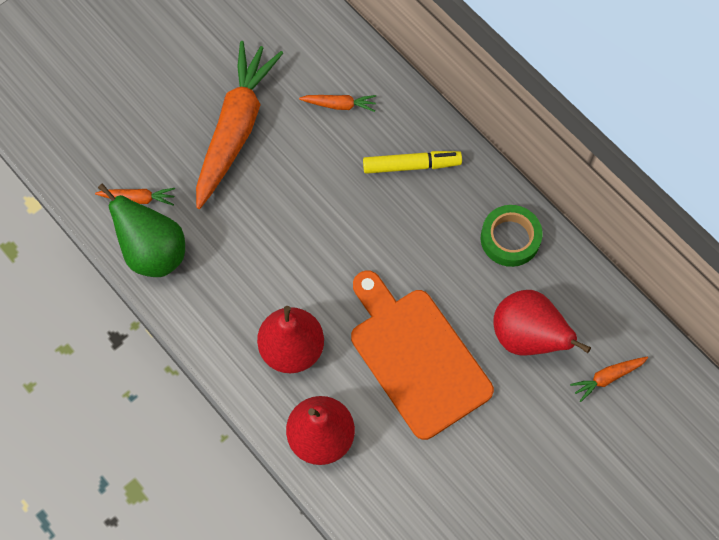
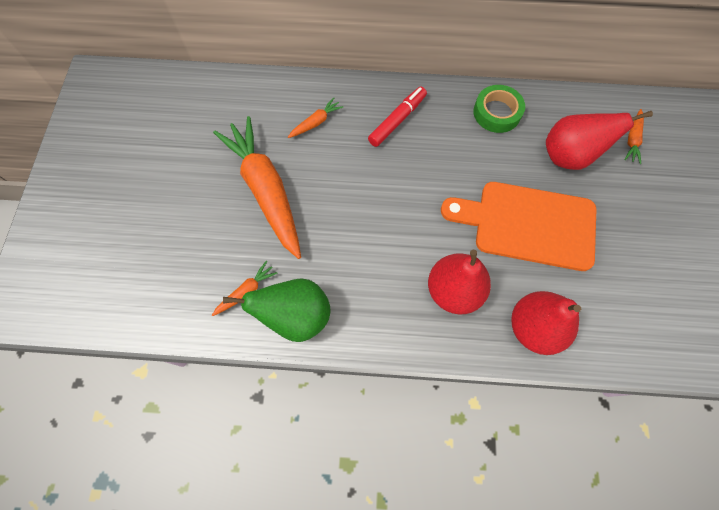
camera: 45 degrees left, 0 degrees up
(411, 165) = (397, 120): yellow marker -> red marker

